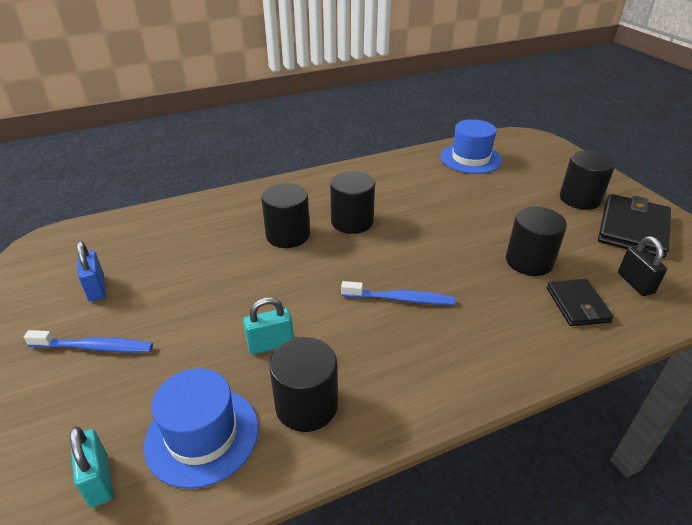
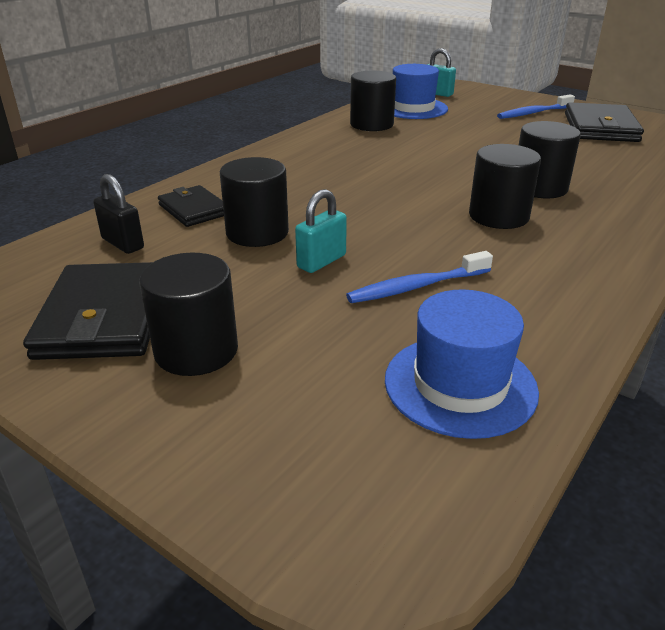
camera: 150 degrees right, 5 degrees down
(97, 288) = (600, 128): blue padlock -> black wallet
(270, 344) = (431, 135): turquoise padlock -> turquoise padlock (321, 261)
(400, 299) = (368, 174): blue toothbrush -> blue toothbrush (417, 286)

